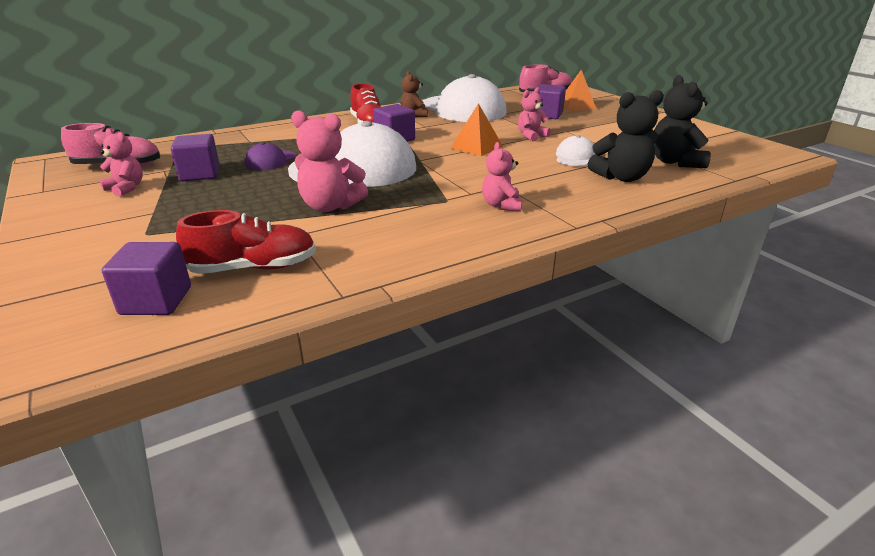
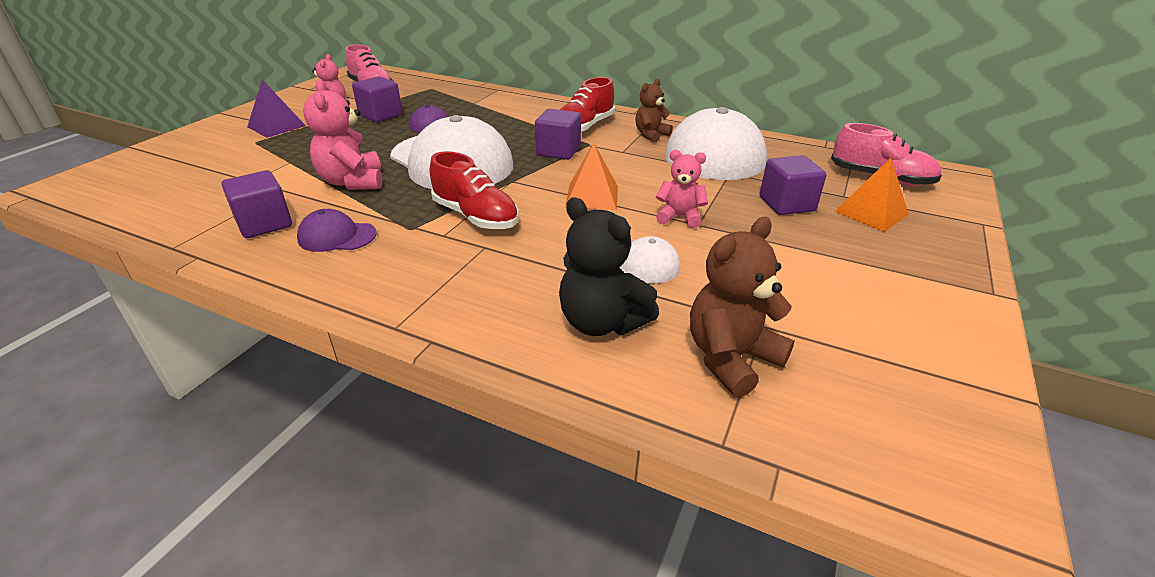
camera: 55 degrees right, 5 degrees up
(123, 219) = (276, 126): none -> purple pyramid
(156, 301) = (148, 185): purple cube -> purple cube (264, 224)
(254, 268) = (212, 196): red shoe -> red shoe (476, 217)
(423, 226) = (337, 236): none -> purple cap
(501, 205) = (423, 262): pink teddy bear -> none
(675, 162) = (731, 358): black teddy bear -> brown teddy bear

